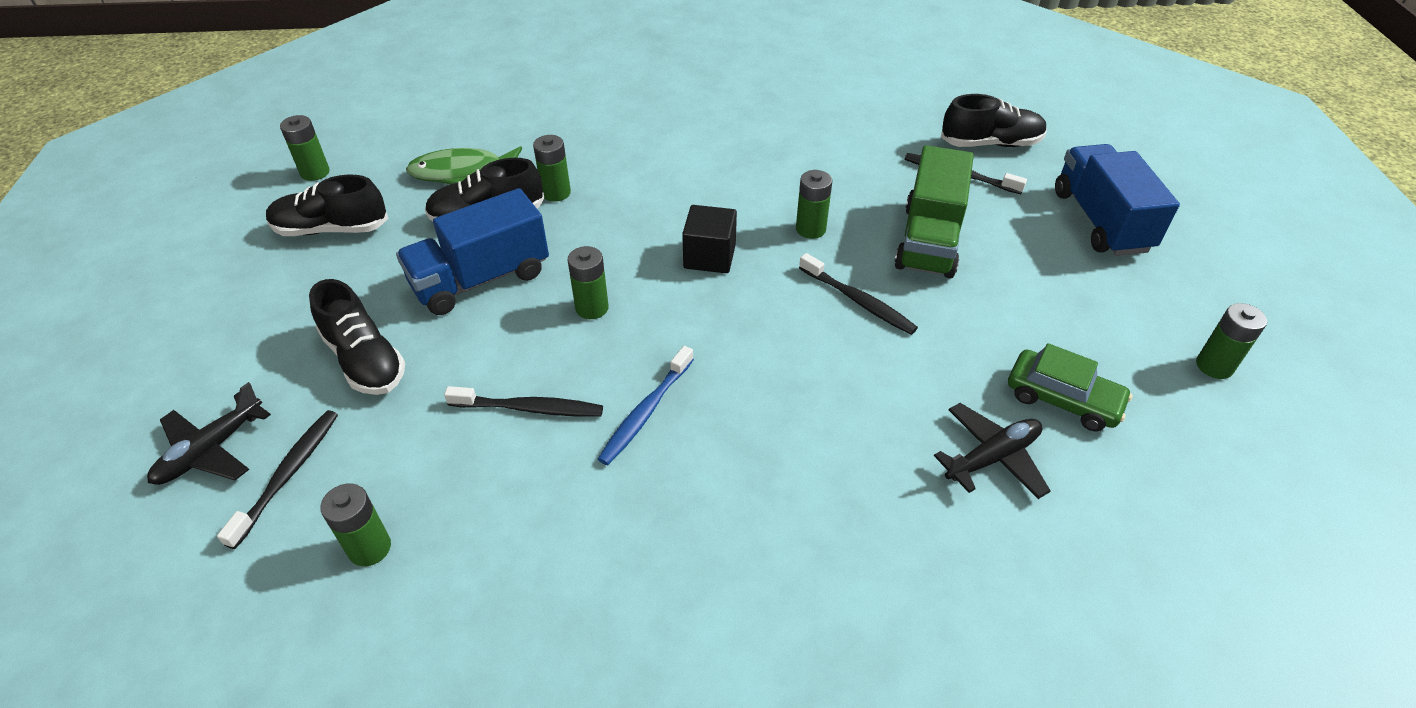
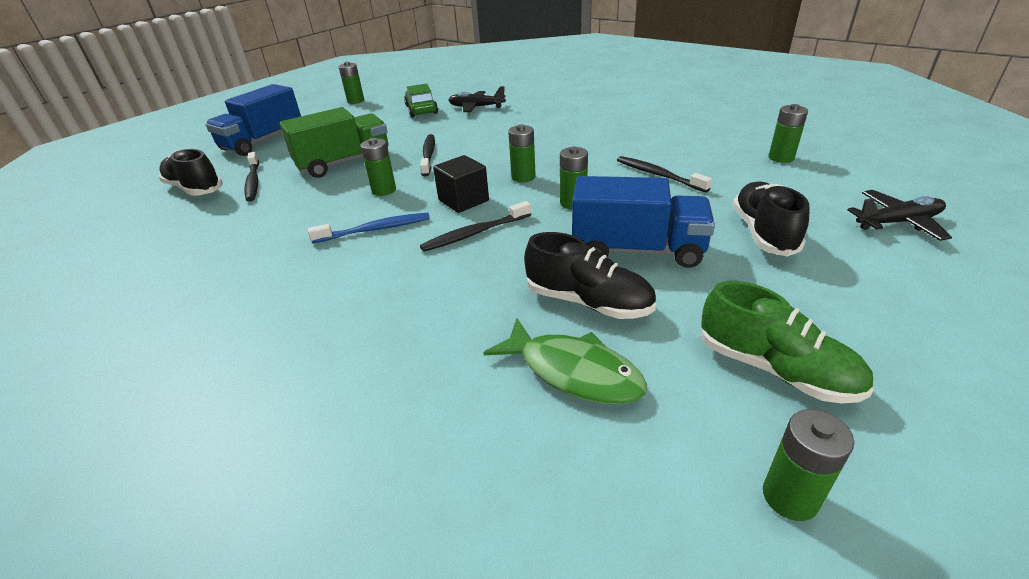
camera: 135 degrees left, 10 degrees down
(288, 475) = (832, 195): black toothbrush -> black toothbrush (475, 233)
(331, 229) = (775, 369): black shoe -> green shoe
(556, 193) = (504, 294): green battery -> green battery (523, 177)
(646, 412) = (595, 155): blue toothbrush -> blue toothbrush (375, 229)

